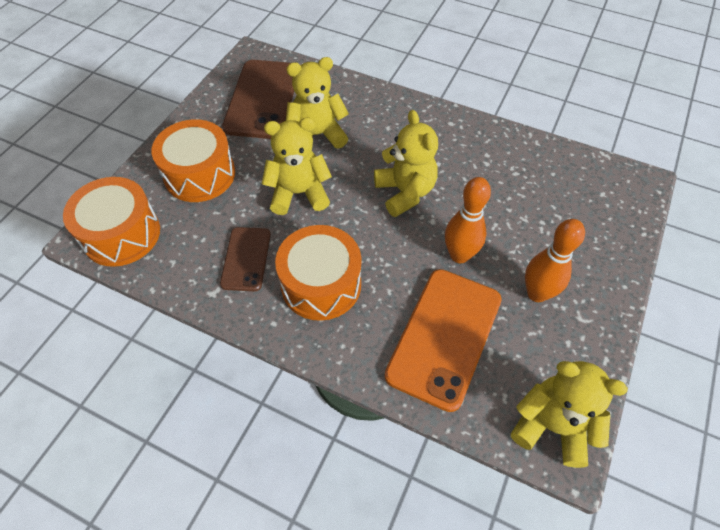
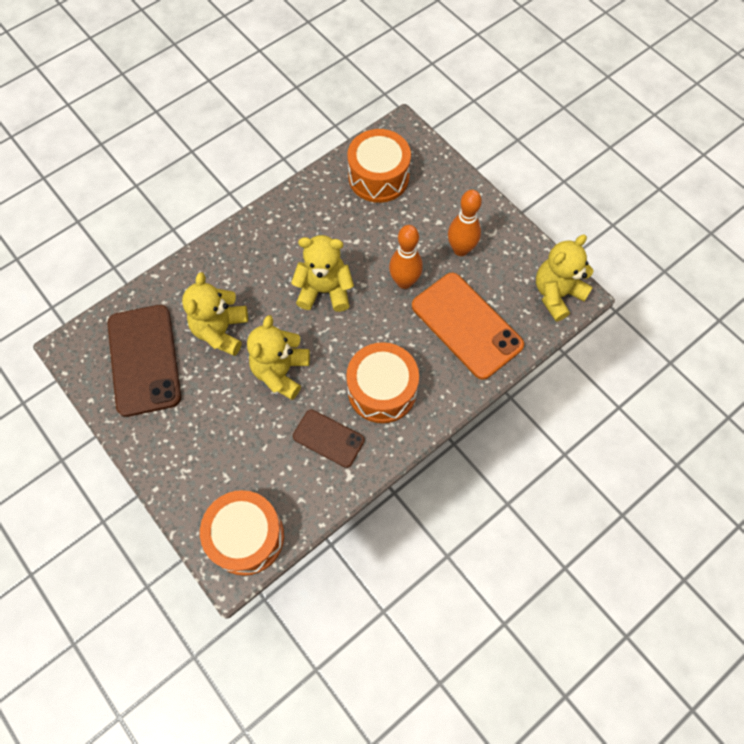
camera: 65 degrees left, 10 degrees up
(200, 174) = (211, 447): orange drum -> orange drum (378, 177)
(262, 99) = (144, 360): brown phone -> brown phone turned 45 degrees clockwise

